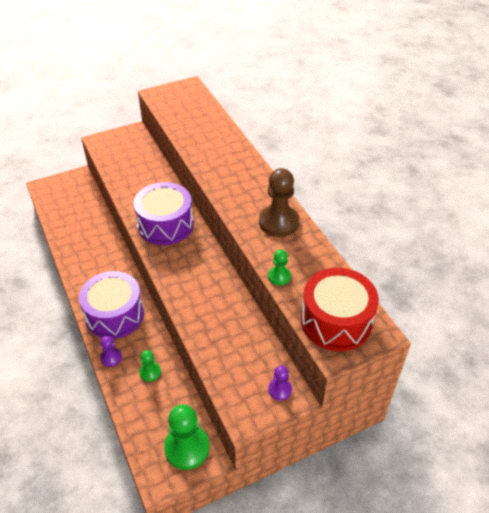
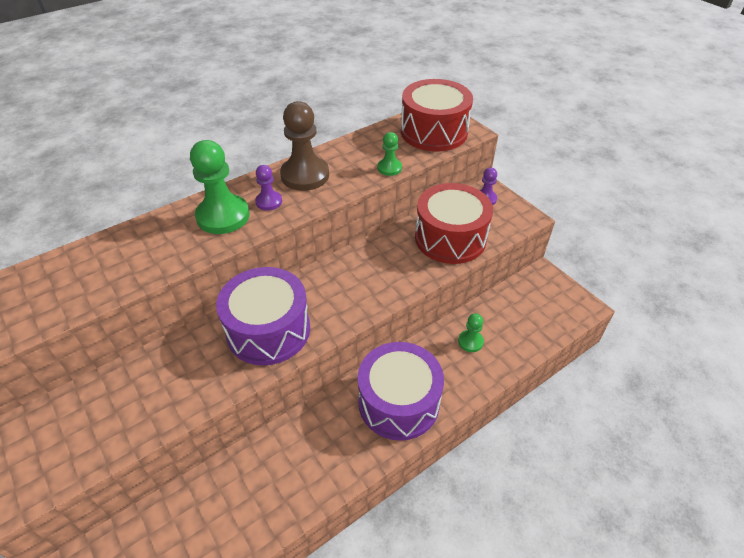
camera: 100 degrees left, 0 degrees up
(111, 358) = (465, 387): purple pawn -> purple pawn (269, 202)
(187, 448) = (541, 292): green pawn -> green pawn (223, 216)
(228, 345) = (450, 238): none -> red drum

